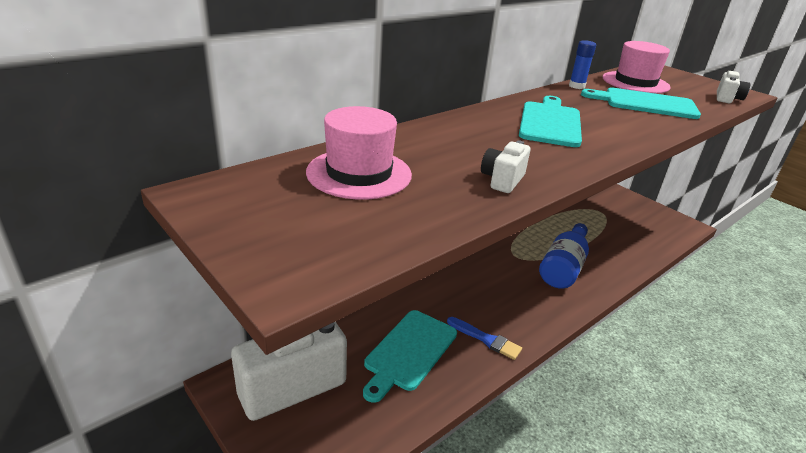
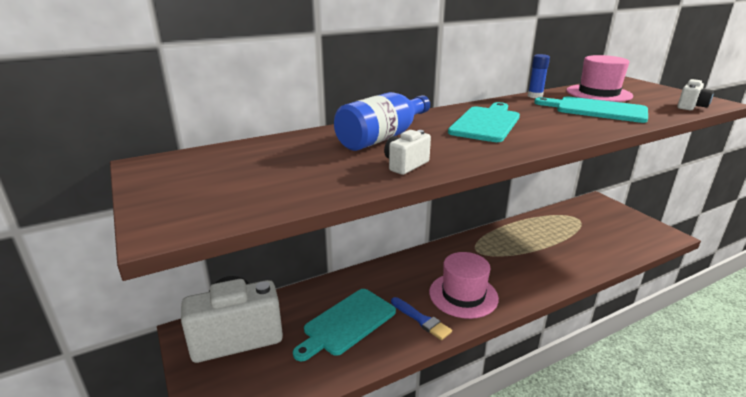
camera: 15 degrees right, 5 degrees down
(359, 173) = (283, 156): pink hat -> pink hat (463, 295)
(563, 267) = (521, 264): blue bottle -> blue bottle (382, 138)

